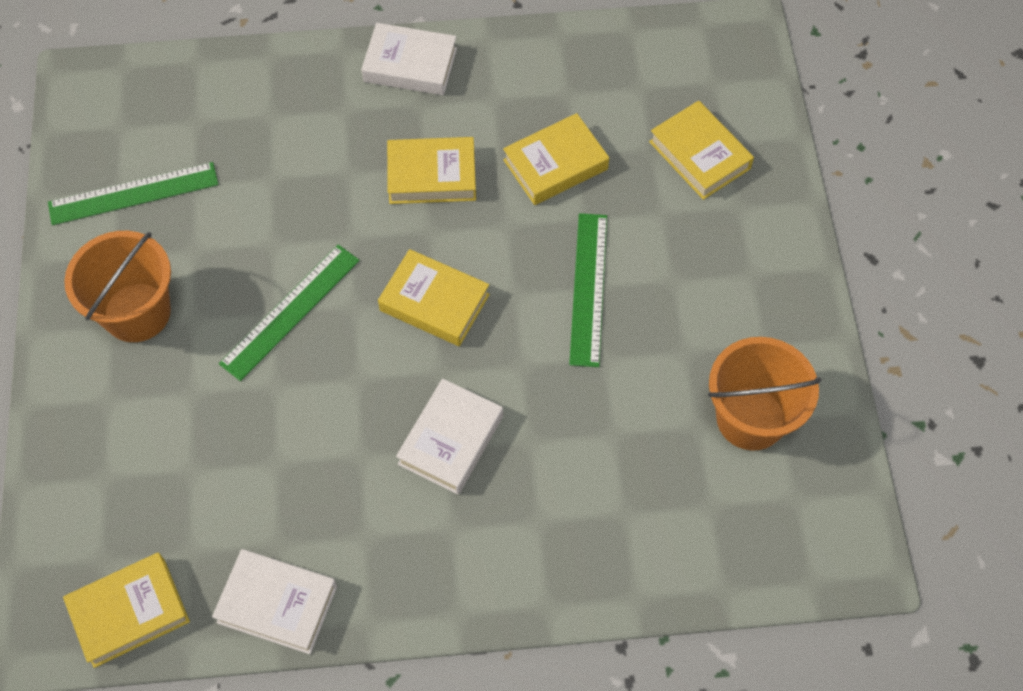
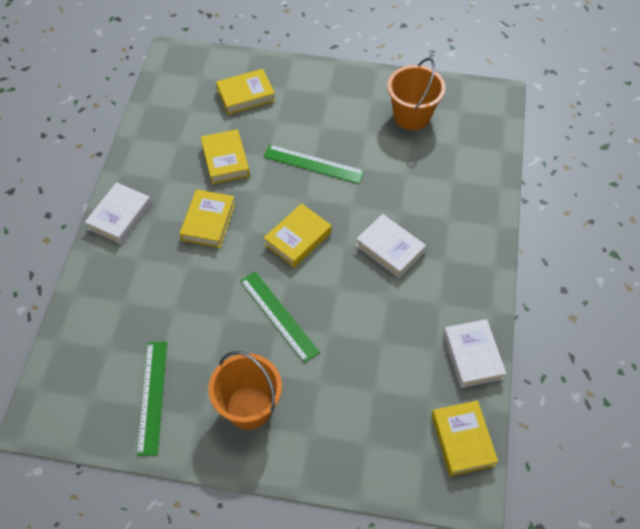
camera: 75 degrees left, 5 degrees down
(277, 604) = (472, 356): white book -> white book turned 45 degrees counterclockwise

